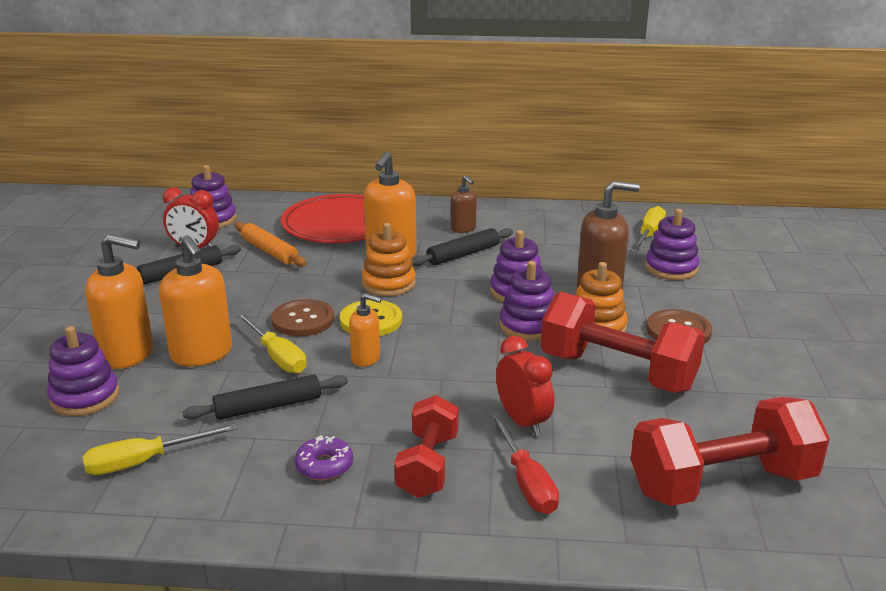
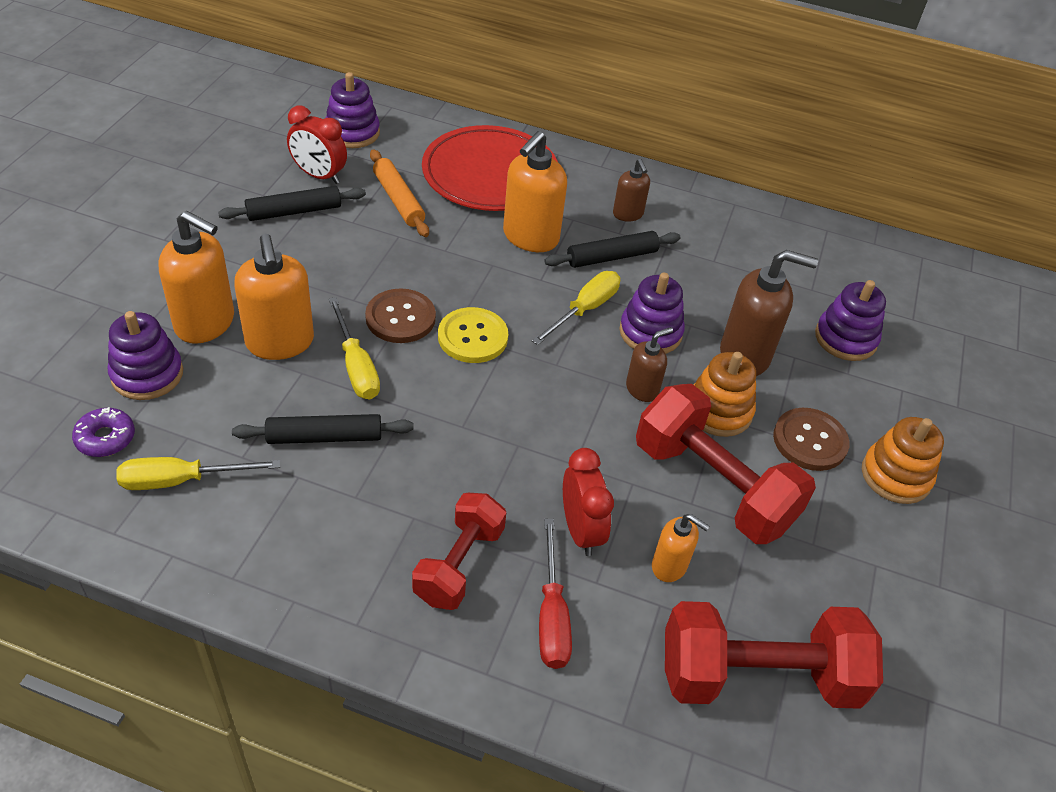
camera: 10 degrees right, 20 degrees up
(324, 466) = (355, 535): purple donut -> purple donut (105, 438)
(366, 358) = (448, 393): orange soap dispenser -> orange soap dispenser (669, 566)
(388, 284) = (511, 284): orange stacking toy -> orange stacking toy (895, 476)
(528, 326) = (642, 389): purple stacking toy -> brown soap dispenser
(649, 235) = (843, 276): yellow screwdriver -> yellow screwdriver (585, 310)

